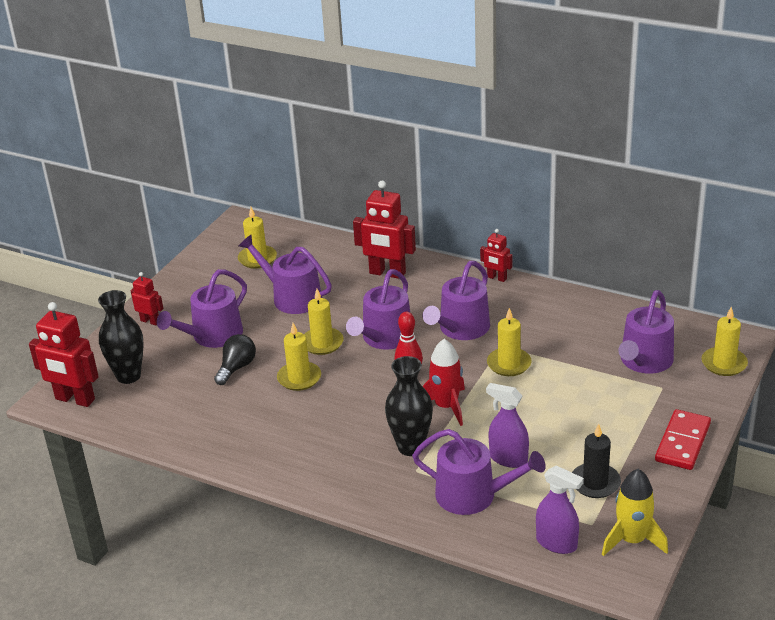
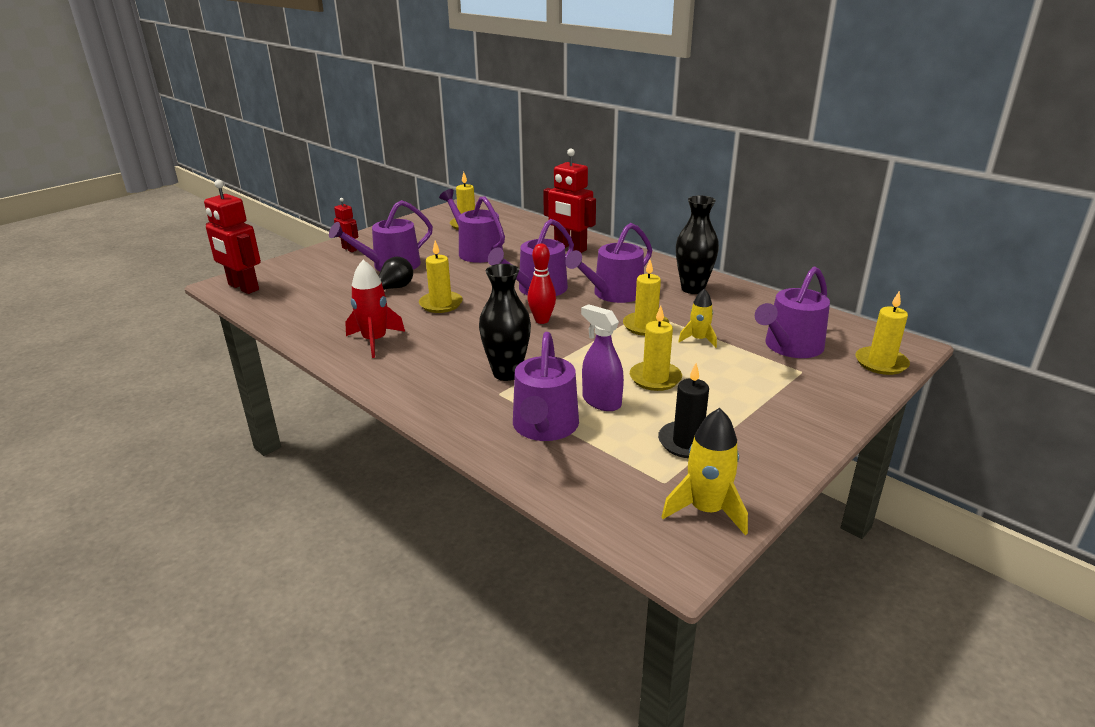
camera: 15 degrees right, 5 degrees down
(128, 376) = (300, 280): black vase -> black vase (693, 289)
(322, 343) = (479, 284): yellow candle -> yellow candle (655, 378)
(446, 406) = (563, 347): red rocket -> red rocket (375, 341)
(473, 495) = (544, 427): purple watering can -> purple watering can turned 60 degrees clockwise
(496, 278) = (668, 265): red robot -> none
(556, 543) = (612, 493): purple spray bottle -> none
(563, 370) = (698, 339): none -> yellow rocket
(682, 442) = (807, 424): red domino -> none

